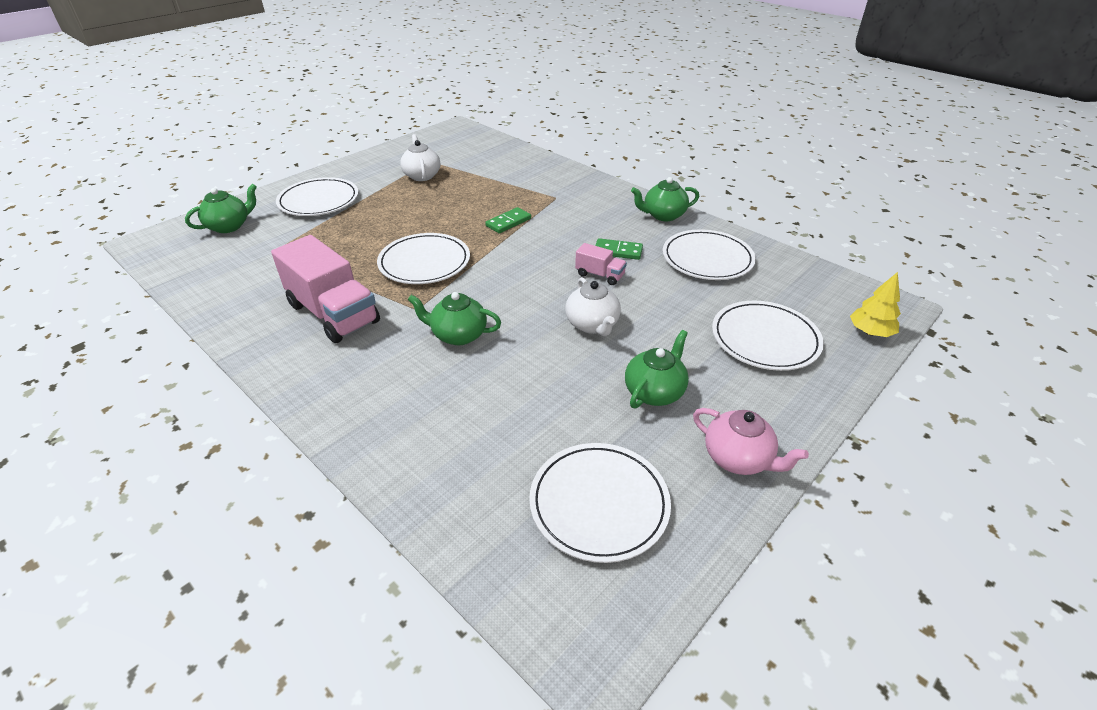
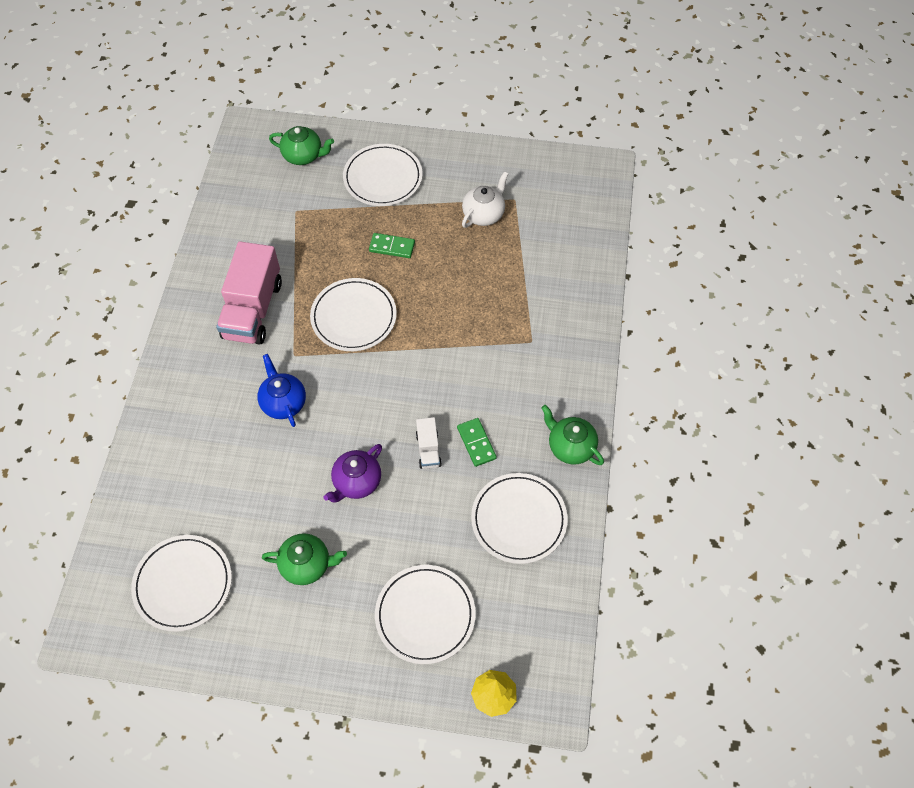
camera: 55 degrees right, 20 degrees up
(458, 335) = (283, 402): green teapot -> blue teapot
(508, 222) = (458, 333): green domino -> green domino (392, 247)
(592, 325) = (356, 482): white teapot -> purple teapot
(600, 275) = (428, 449): pink truck -> white truck
(738, 458) = (272, 649): pink teapot -> none

